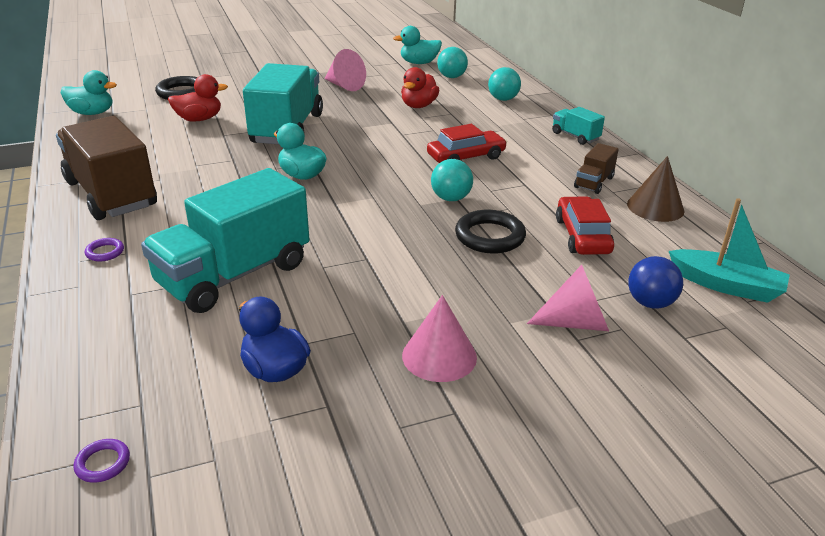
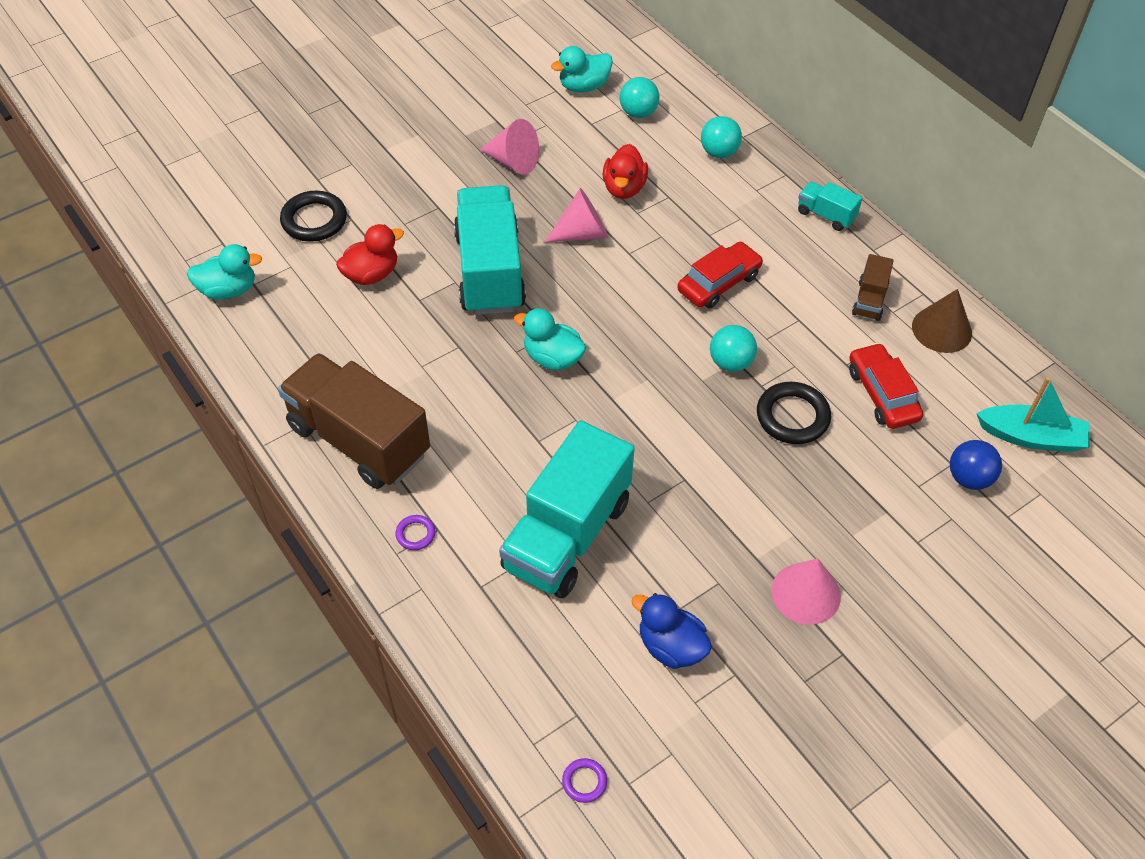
camera: 15 degrees left, 20 degrees up
(576, 322) = (910, 521): pink cone -> pink cone (582, 233)

